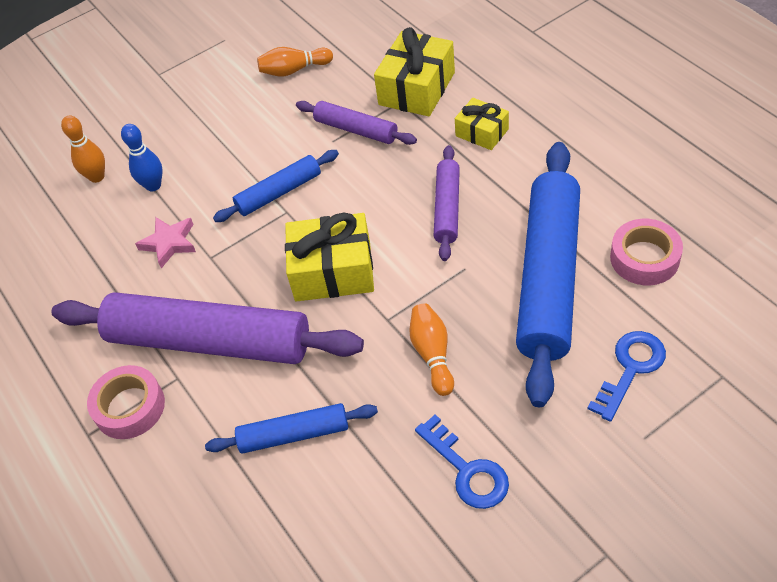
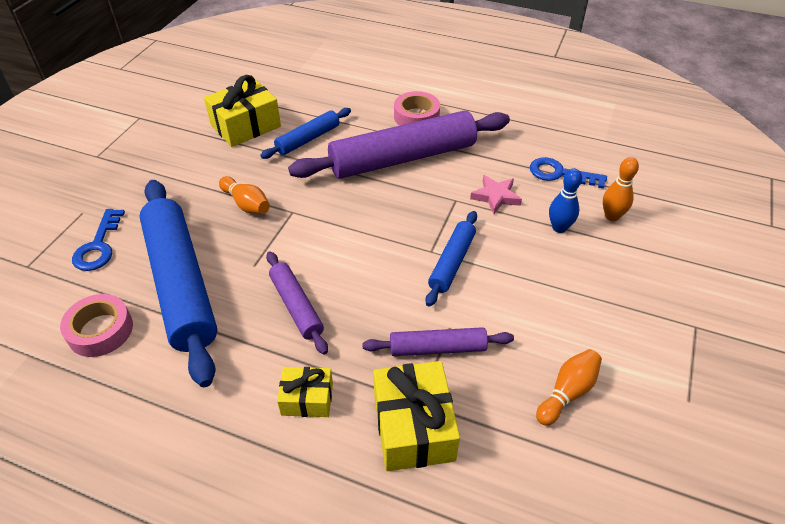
camera: 140 degrees right, 5 degrees down
(333, 271) = (356, 225): yellow gift -> yellow gift (245, 126)
(467, 470) = (193, 160): blue key -> blue key (560, 173)

